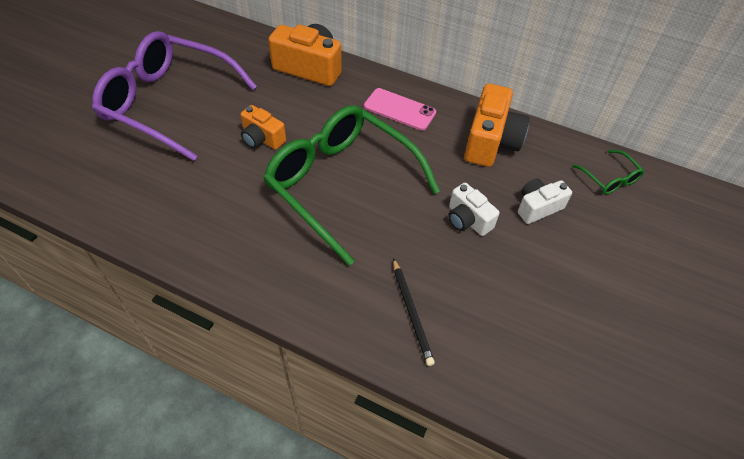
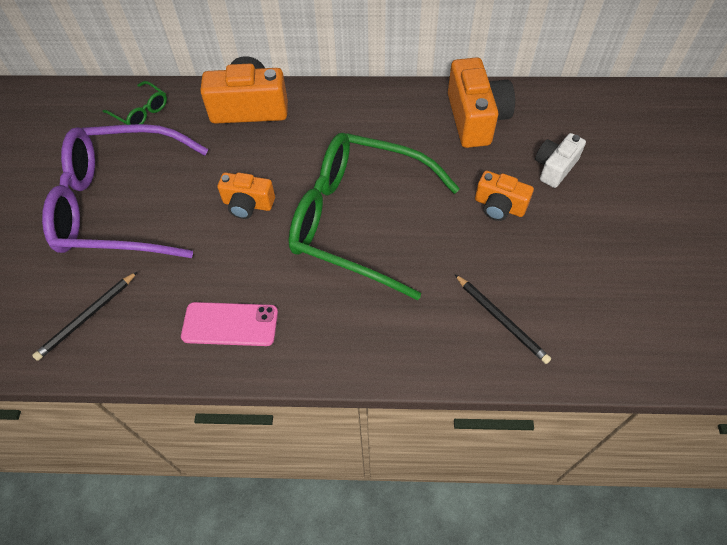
camera: 20 degrees left, 5 degrees up
(94, 173) = (87, 317): none -> black pencil
(399, 109) = (369, 118): pink phone -> pink phone (230, 324)
(467, 220) = (499, 206): white camera -> orange camera
(609, 179) = (601, 113): green glasses -> green glasses (141, 111)

